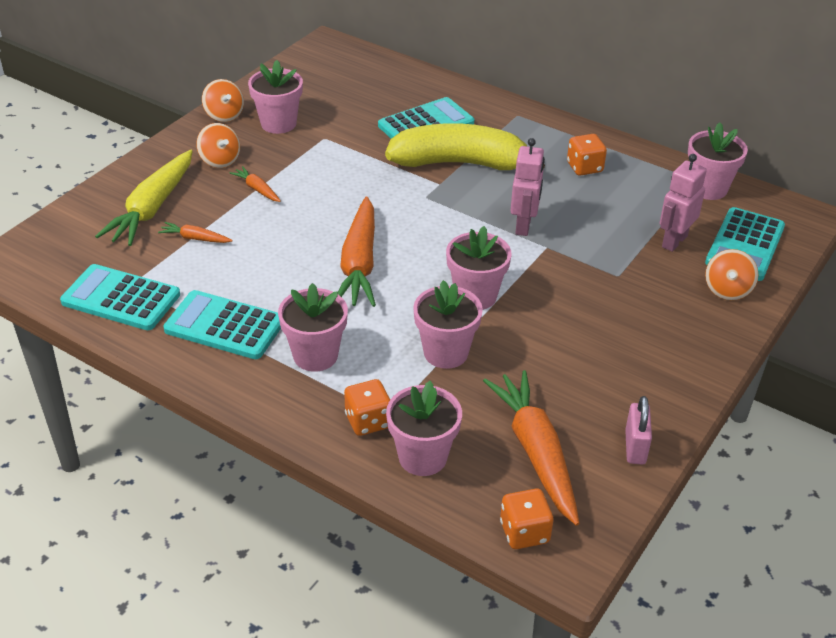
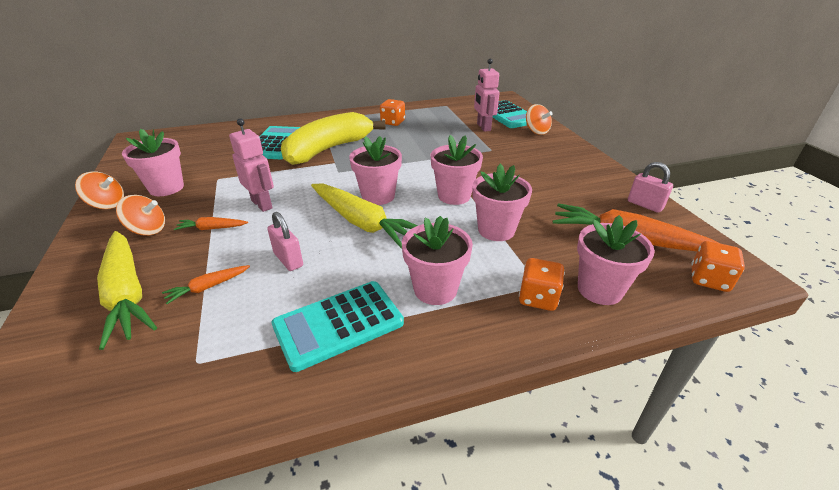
camera: 50 degrees left, 5 degrees down
(121, 298) = (203, 381): turquoise calculator -> none
(265, 255) = (288, 260): none -> pink padlock
(359, 264) = (362, 223): orange carrot -> yellow carrot
(523, 226) = (413, 155): pink robot -> pink robot (262, 204)
(708, 188) = (455, 106): pink flower pot -> pink flower pot (378, 196)

